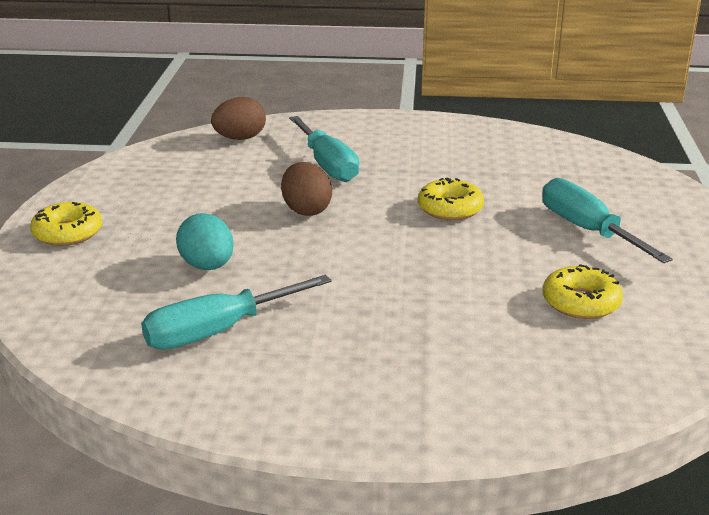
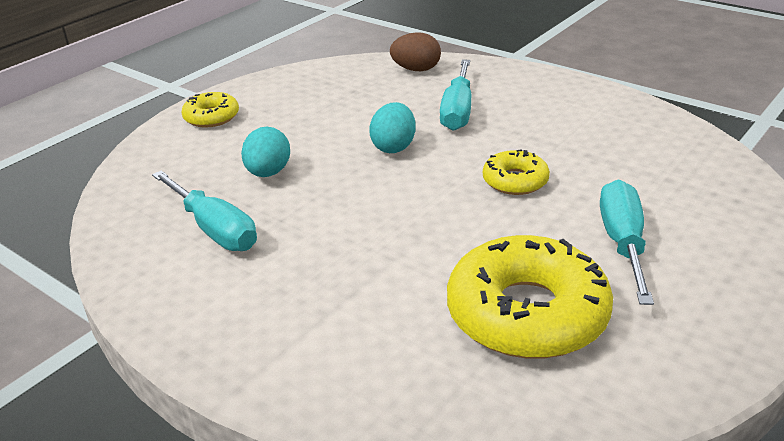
camera: 35 degrees right, 5 degrees up
(218, 331) = (214, 229): turquoise screwdriver -> turquoise screwdriver turned 135 degrees counterclockwise
(306, 210) = (394, 147): brown egg -> turquoise egg
(580, 302) = (527, 313): yellow donut -> yellow donut, size x1.95

